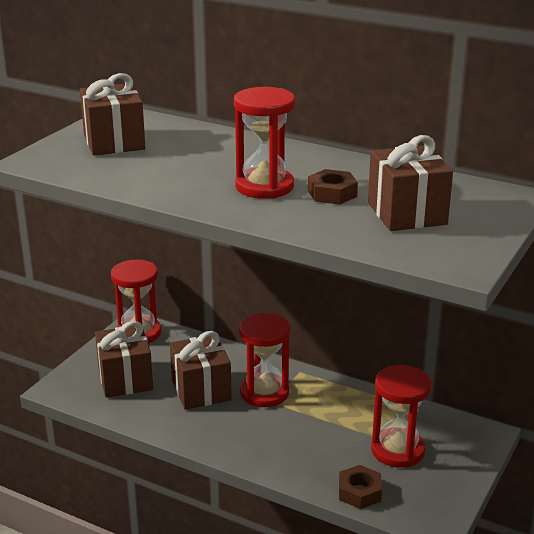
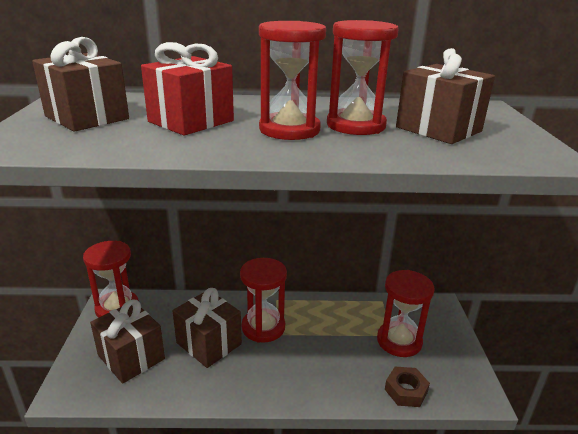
camera: 30 degrees left, 0 degrees up
(192, 161) = (191, 121): none -> red gift
(332, 193) = (356, 125): brown nut -> red hourglass

